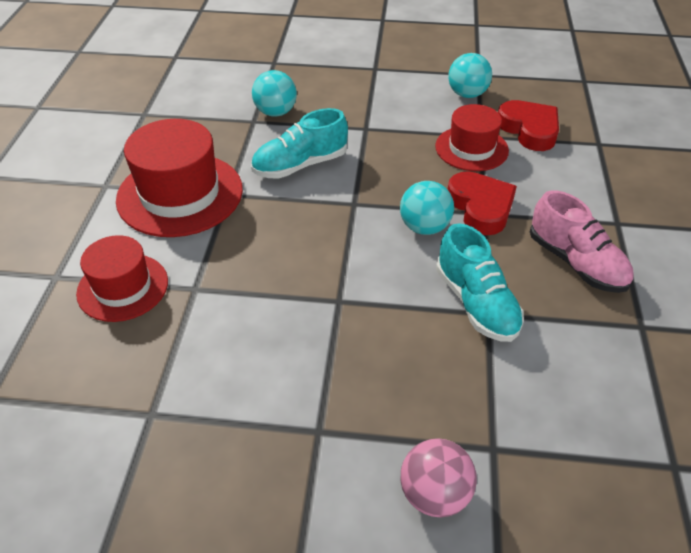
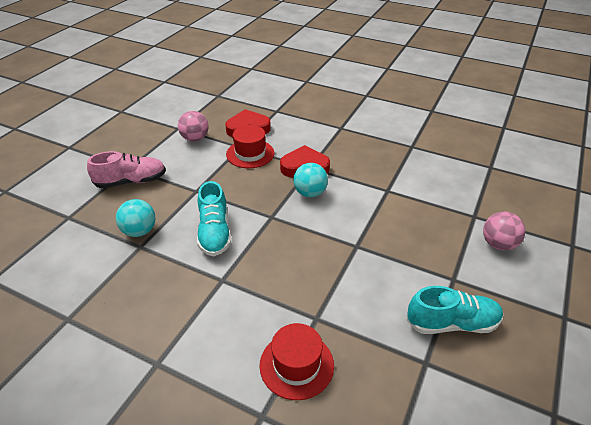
camera: 70 degrees left, 5 degrees down
(180, 194) = (204, 310): red hat -> none
(467, 94) = (195, 138): turquoise ball -> pink ball
(476, 303) = (379, 192): turquoise shoe -> turquoise shoe (452, 323)
(576, 263) = (363, 150): pink shoe -> pink shoe (131, 181)

